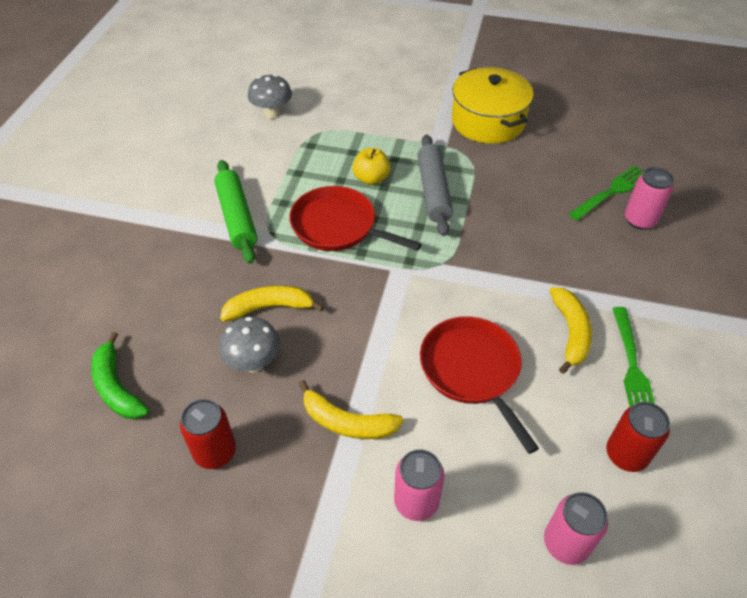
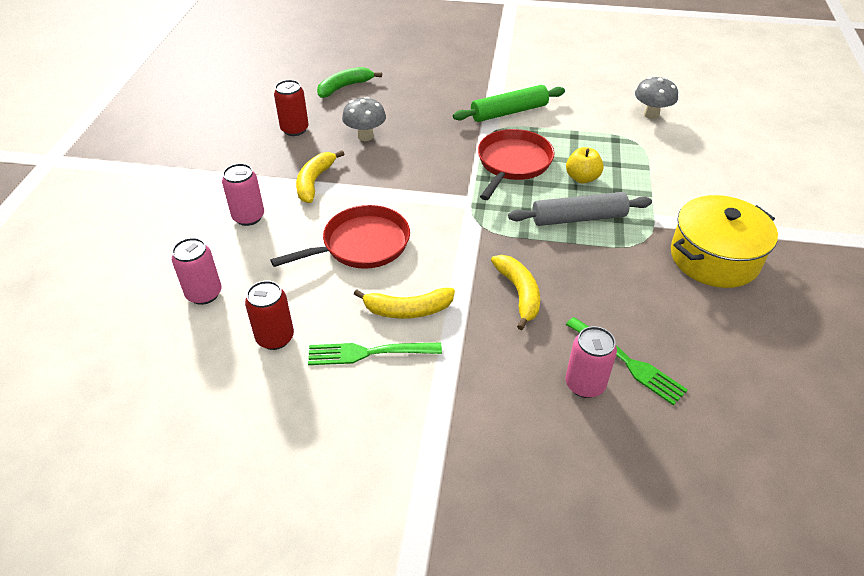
camera: 85 degrees right, 5 degrees down
(269, 307) = (417, 137): yellow banana -> yellow banana (519, 293)

